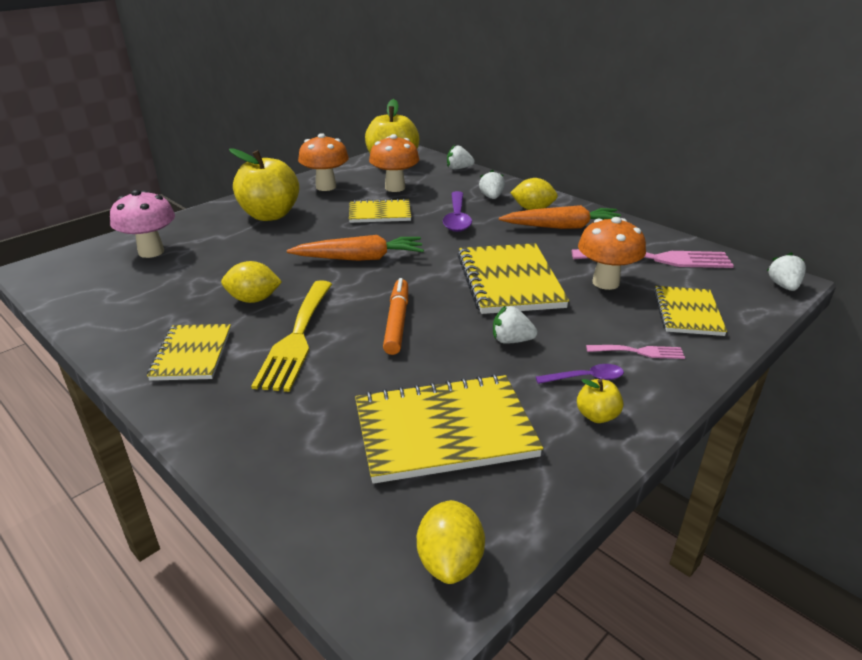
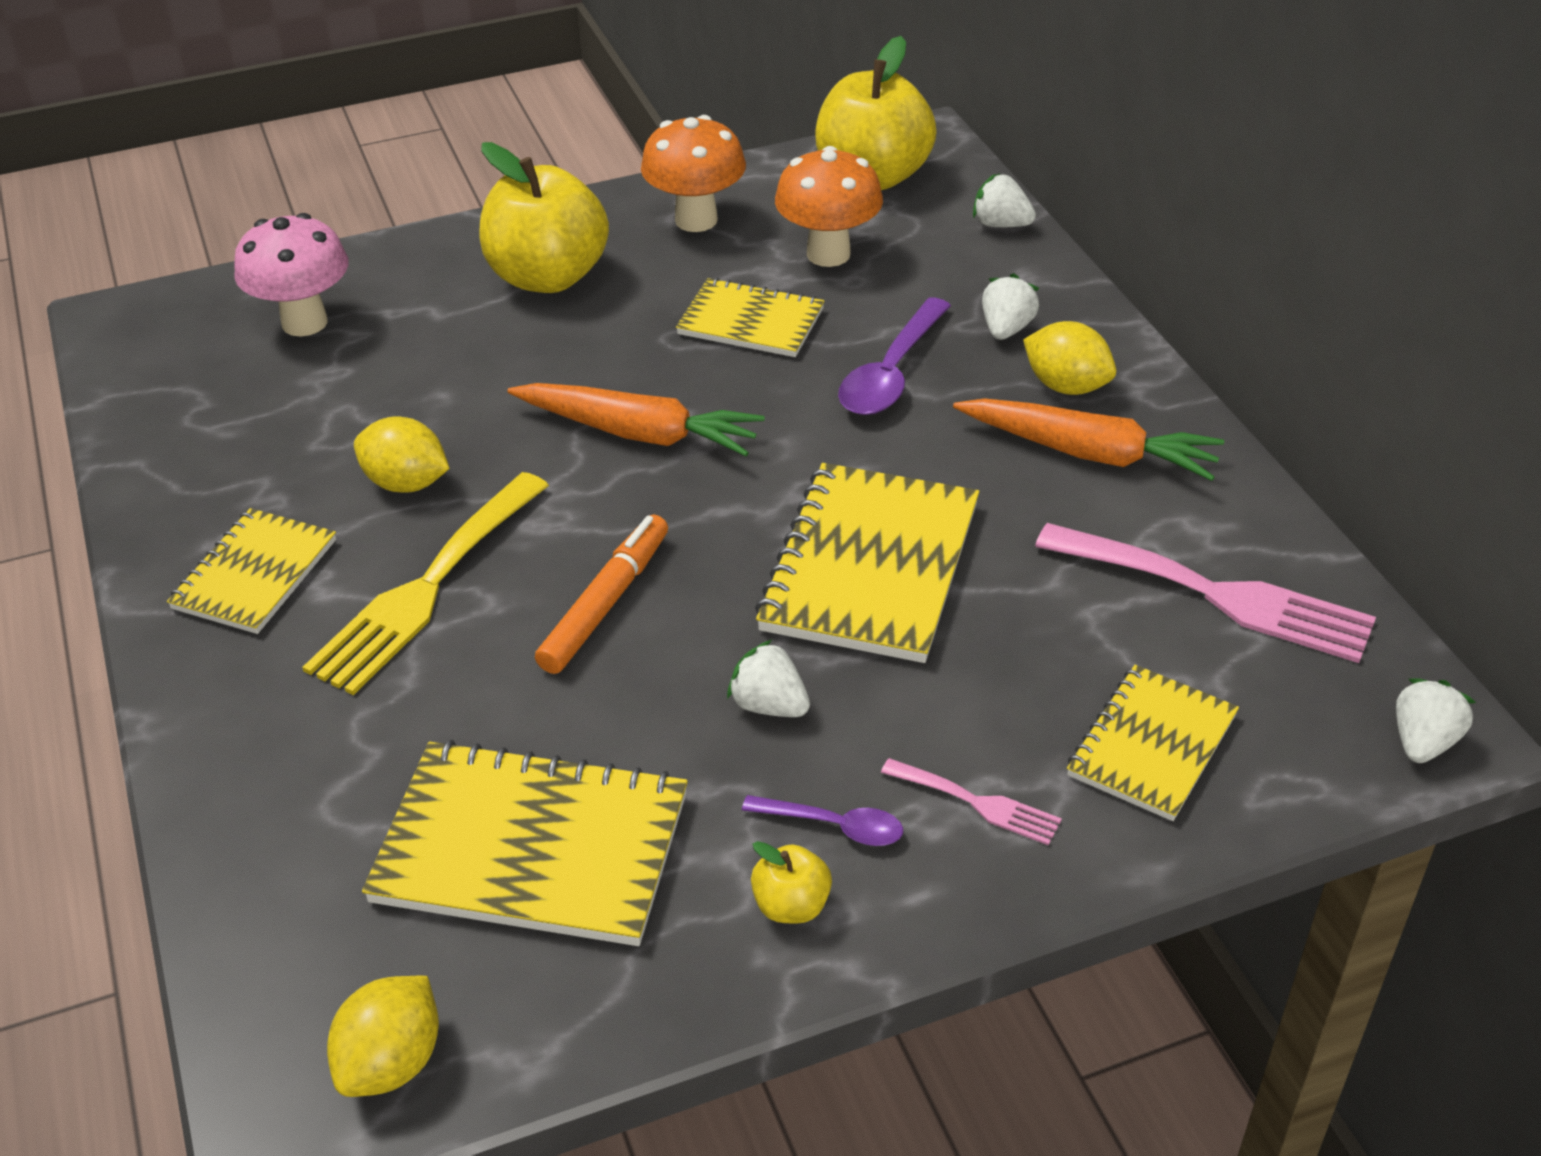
camera: 25 degrees right, 10 degrees up
(605, 282) = (1054, 624): orange mushroom -> none

